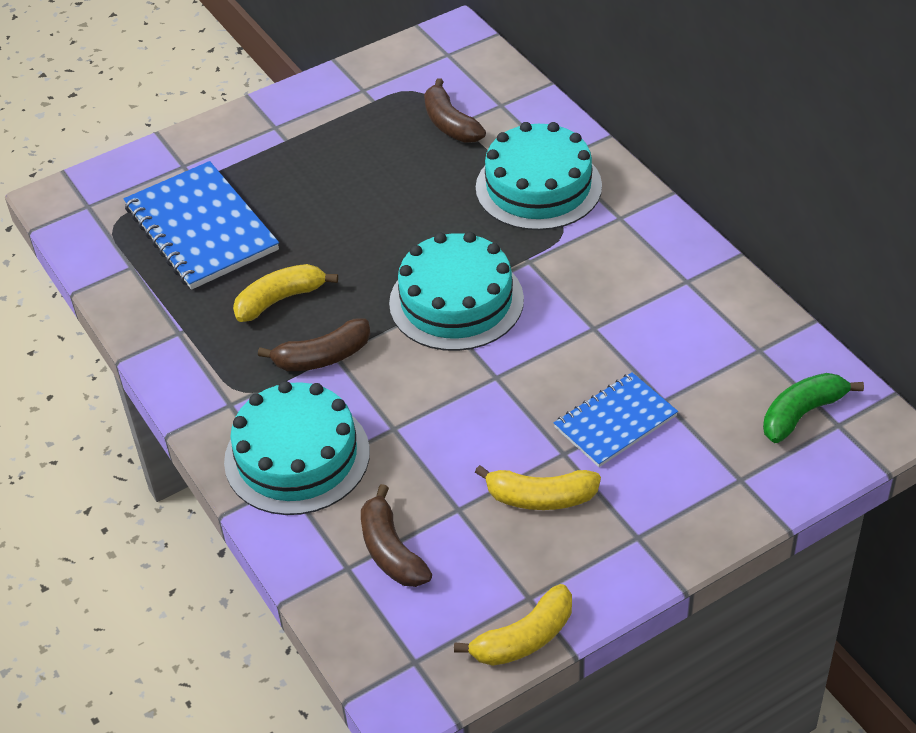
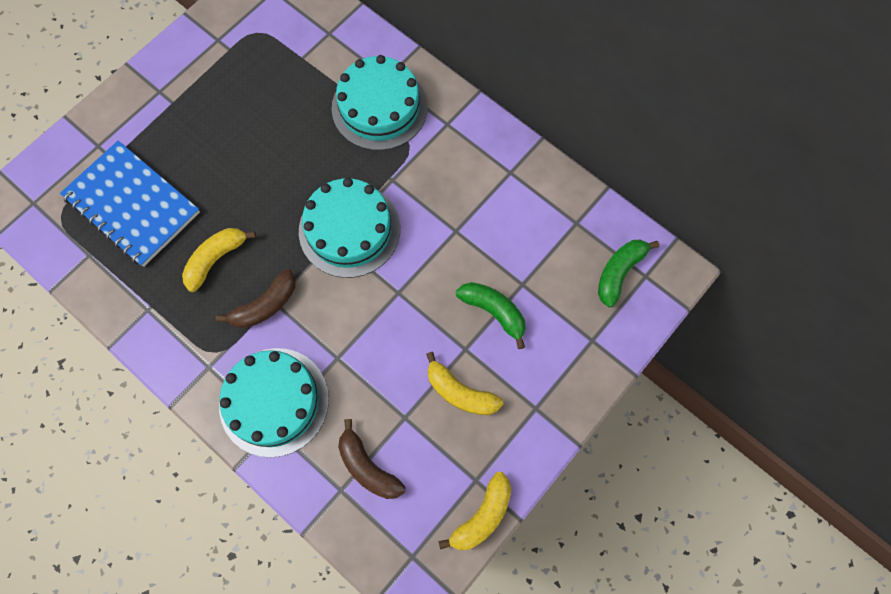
camera: 20 degrees left, 25 degrees up
(450, 124) = (295, 60): brown banana -> none
(540, 497) = (460, 392): yellow banana -> yellow banana turned 45 degrees clockwise
(615, 422) = (494, 312): blue notebook -> green banana

